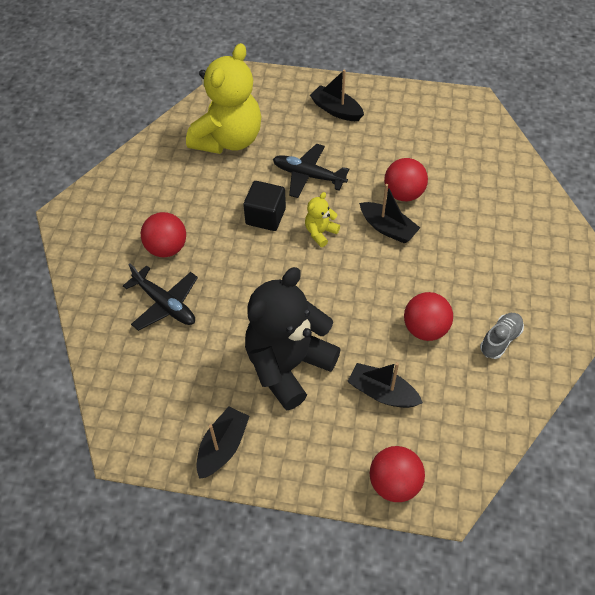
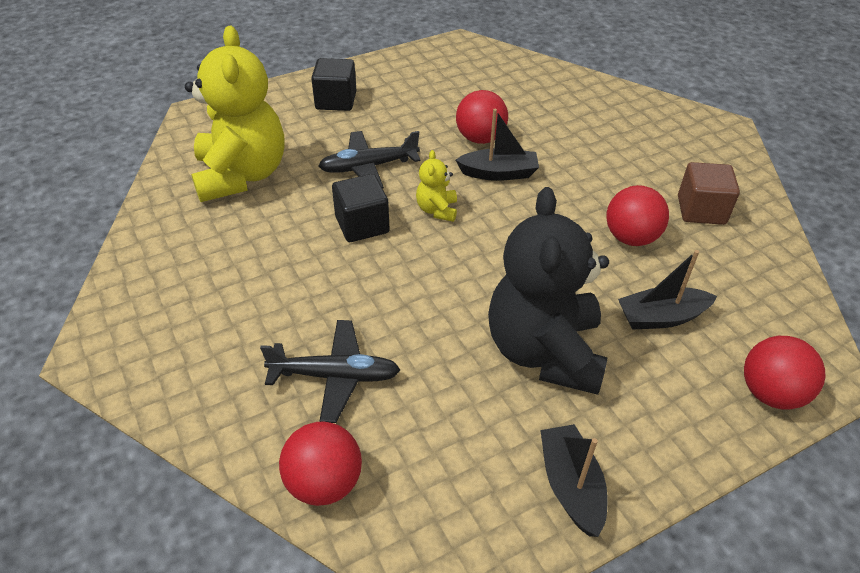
camera: 40 degrees left, 10 degrees down
(167, 248) = (275, 316): red ball -> red ball (324, 482)
(336, 110) = (336, 101): black boat -> black cube
(500, 340) = (701, 210): grey shoe -> brown cube

